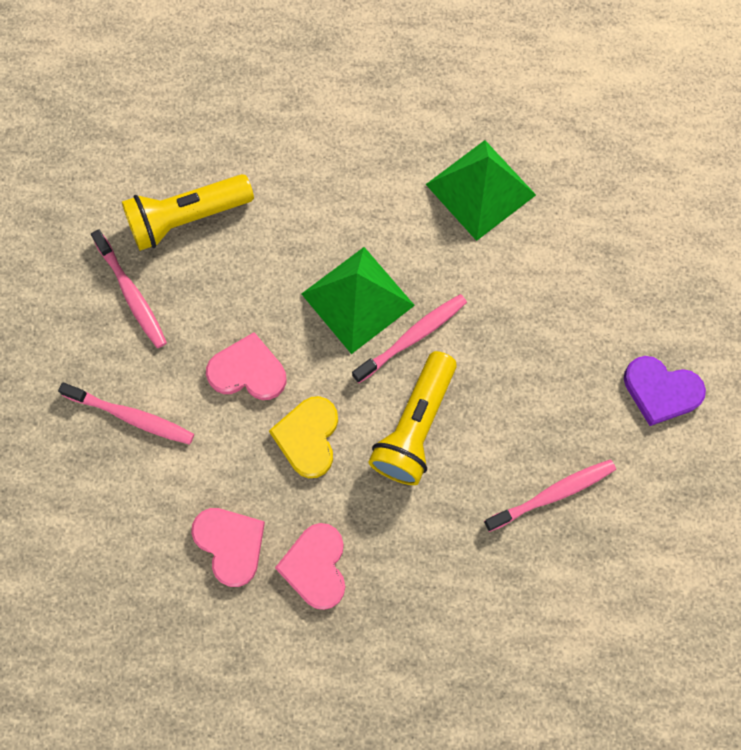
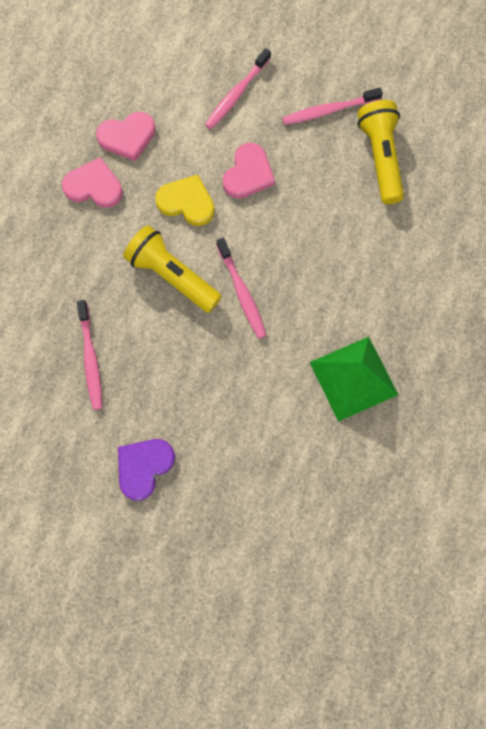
camera: 105 degrees right, 0 degrees up
(357, 299) = (283, 261): green pyramid -> none

